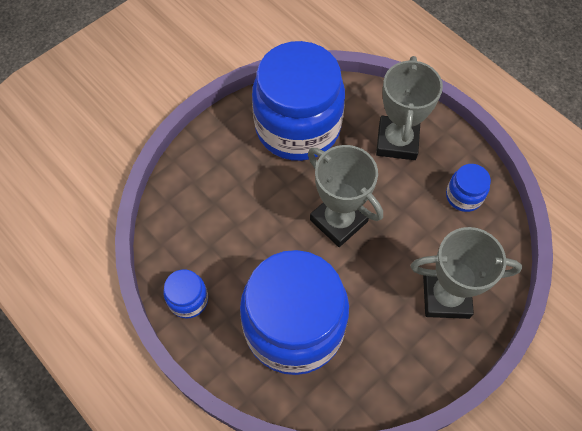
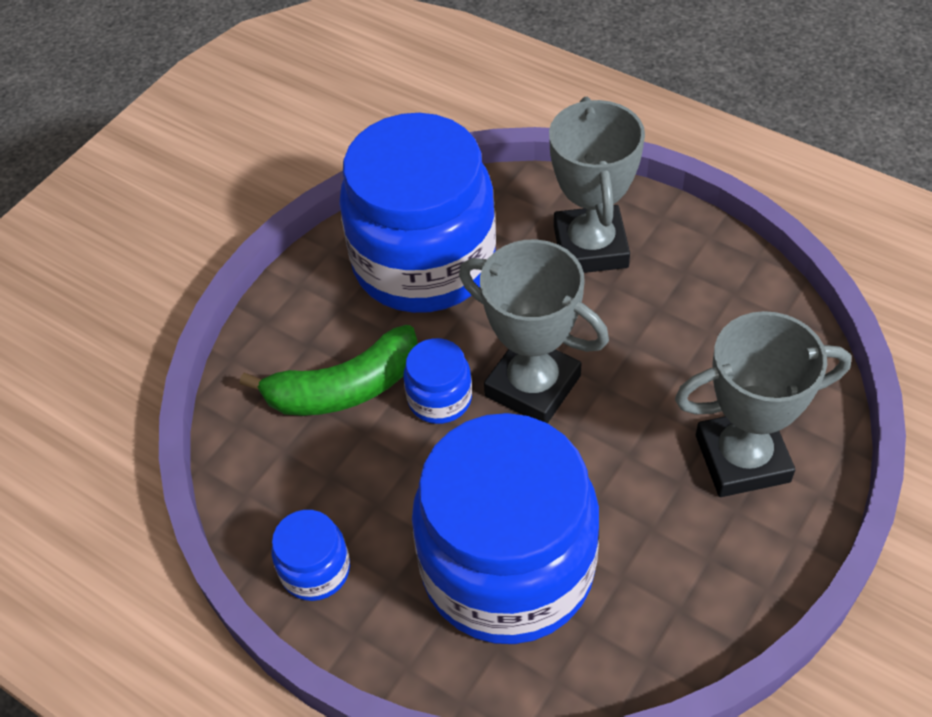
camera: 10 degrees left, 10 degrees down
(232, 194) = (344, 388): none -> green banana
(464, 196) = (721, 302): blue jar -> blue jar (439, 399)

